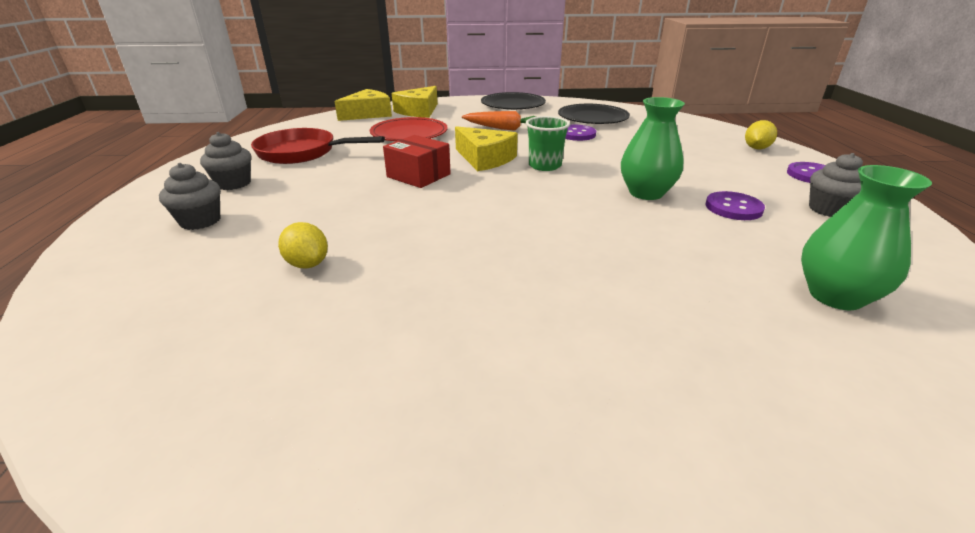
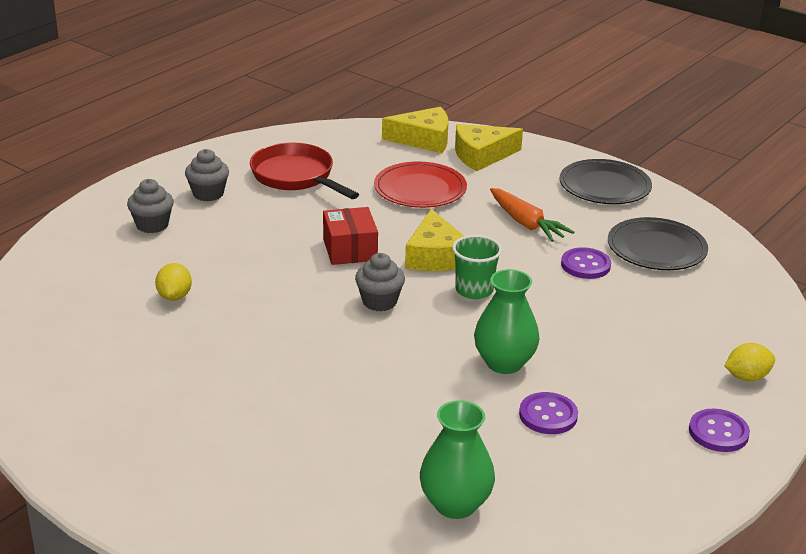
camera: 40 degrees right, 0 degrees up
(828, 209) = (632, 463): grey cupcake -> grey cupcake (379, 301)

